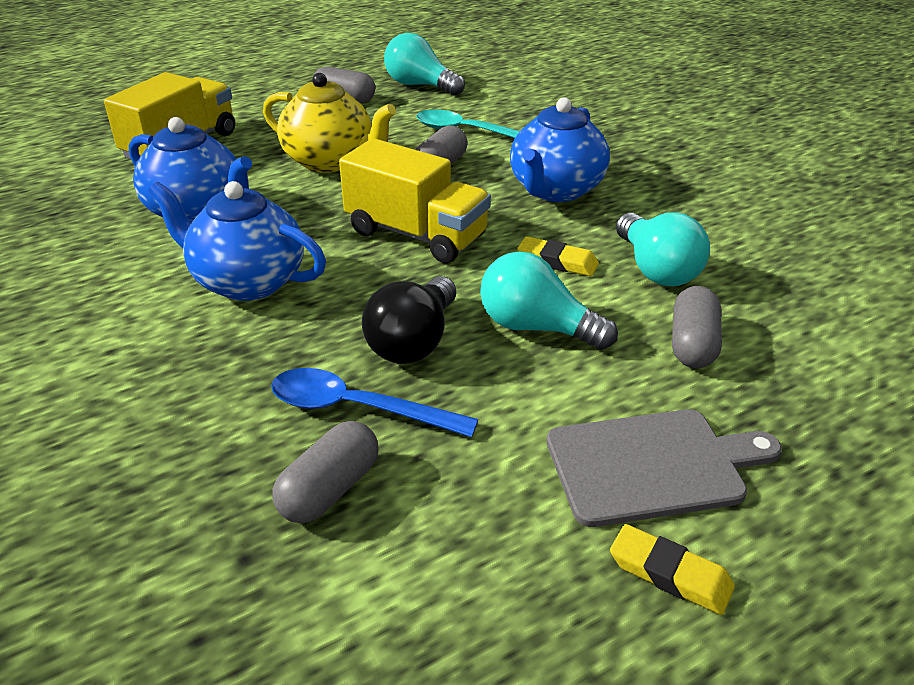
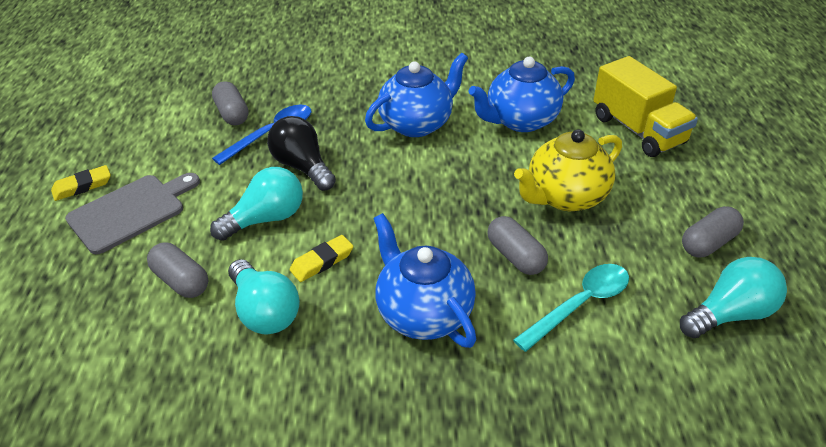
camera: 120 degrees right, 5 degrees up
(416, 234) = (415, 205): yellow truck -> none
(652, 465) = (130, 211): grey cutting board -> grey cutting board turned 150 degrees counterclockwise
(656, 269) = (264, 311): turquoise light bulb -> turquoise light bulb turned 135 degrees counterclockwise

